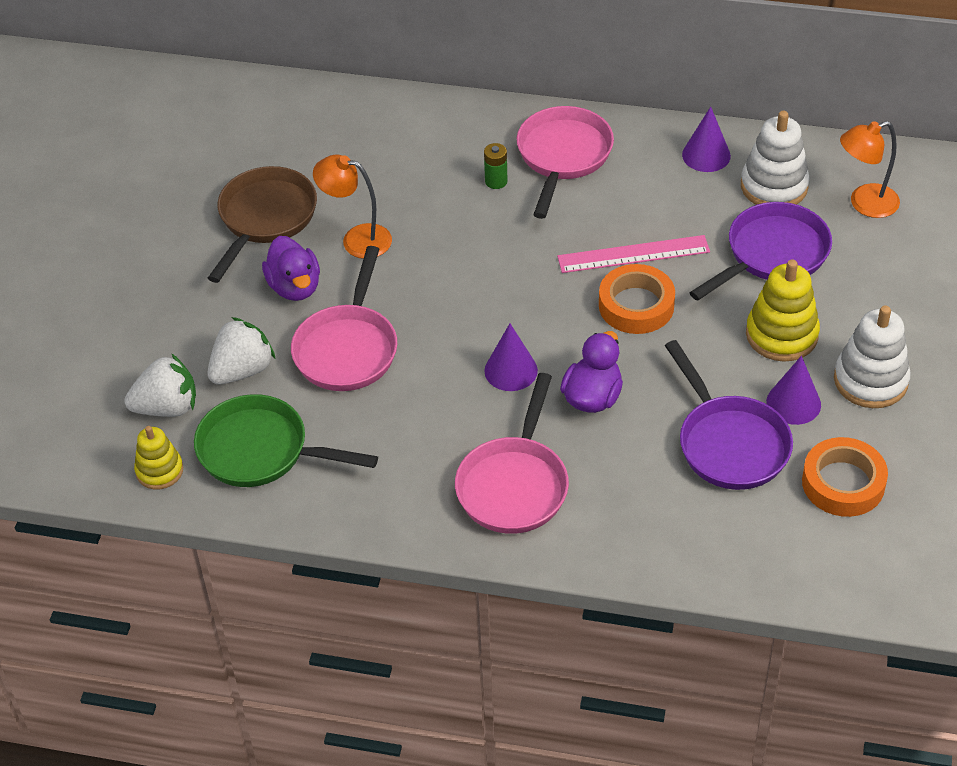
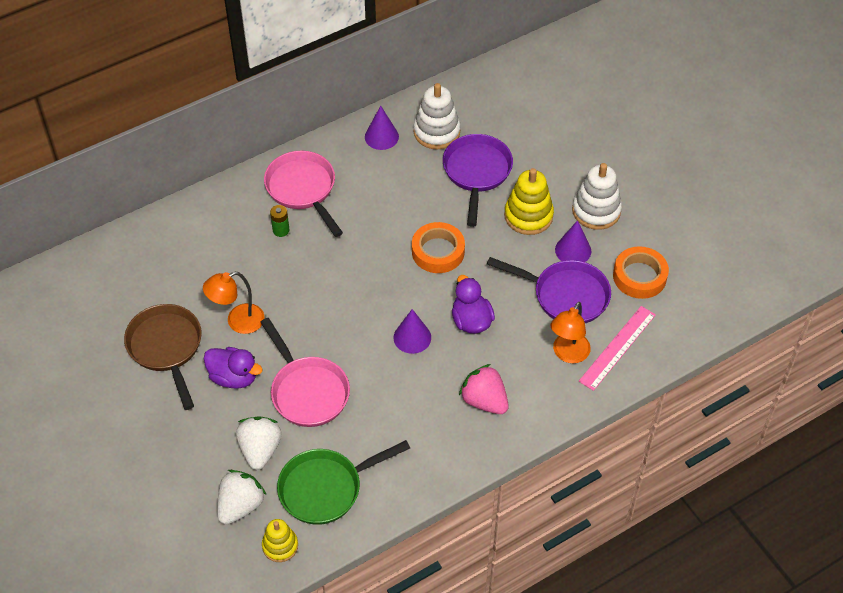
camera: 45 degrees left, 5 degrees up
(514, 485) = (484, 401): pink pan -> pink strawberry
(633, 254) = (405, 222): pink ruler -> pink ruler (617, 347)
(864, 204) = (493, 111): orange lamp -> orange lamp (568, 354)

